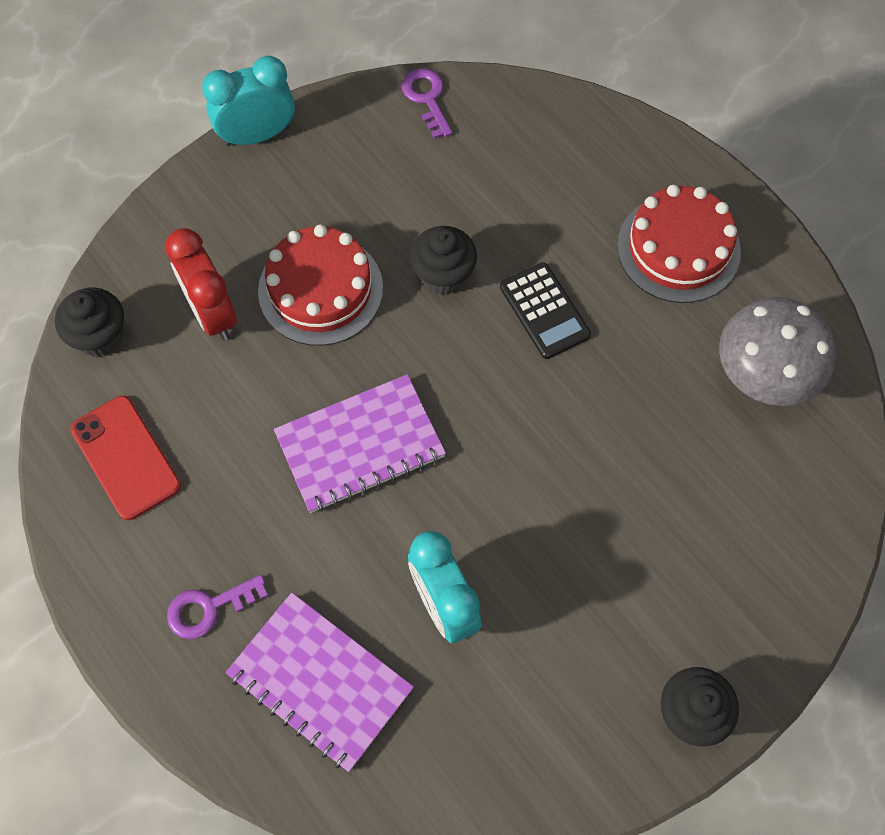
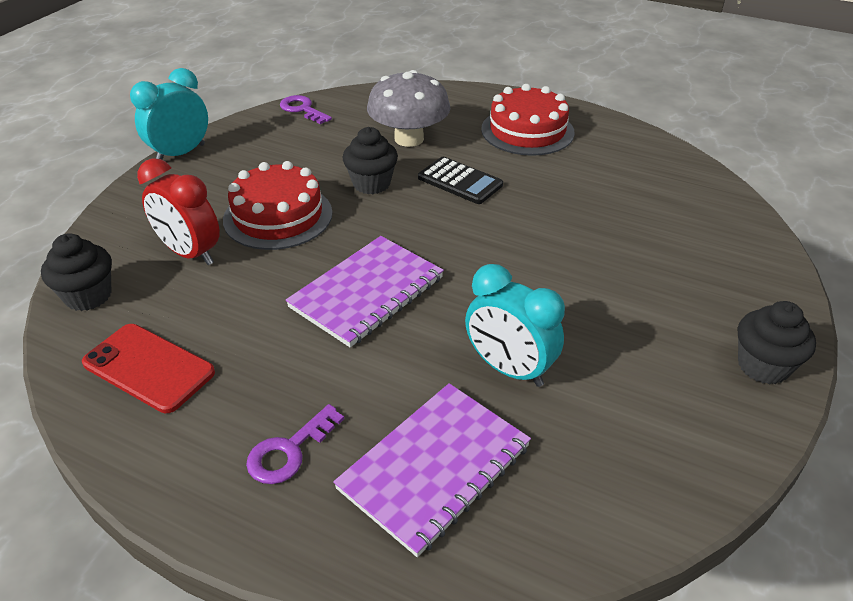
camera: 25 degrees left, 25 degrees down
(320, 682) = (435, 468): purple notebook -> purple notebook turned 60 degrees counterclockwise
(764, 373) = (635, 169): grey mushroom -> grey mushroom (409, 139)

